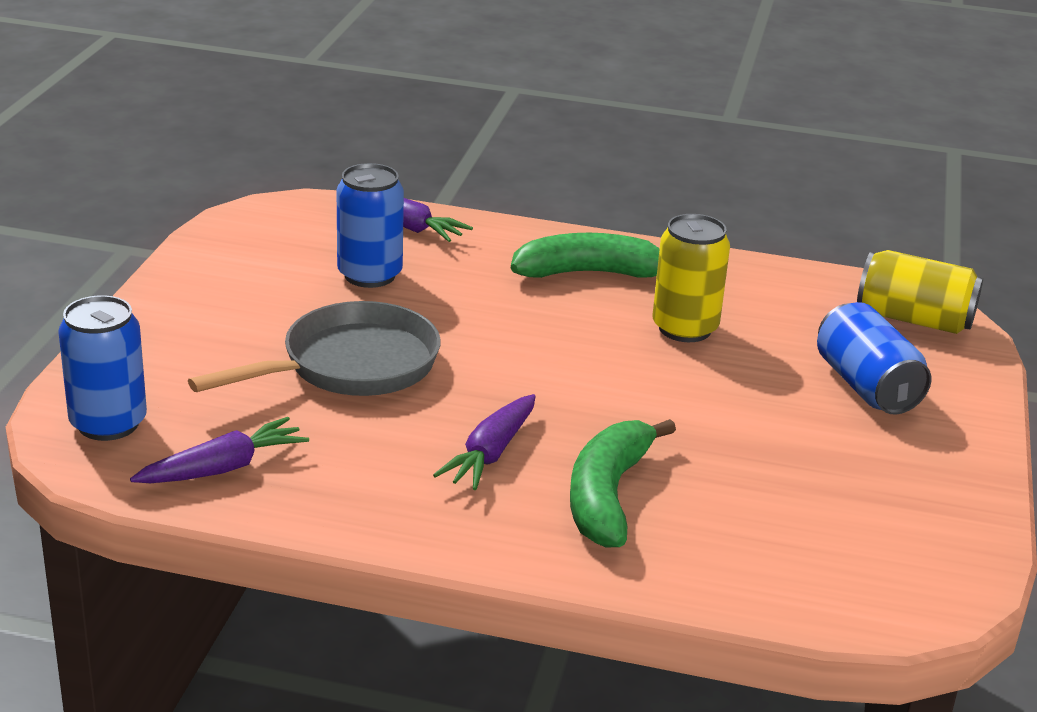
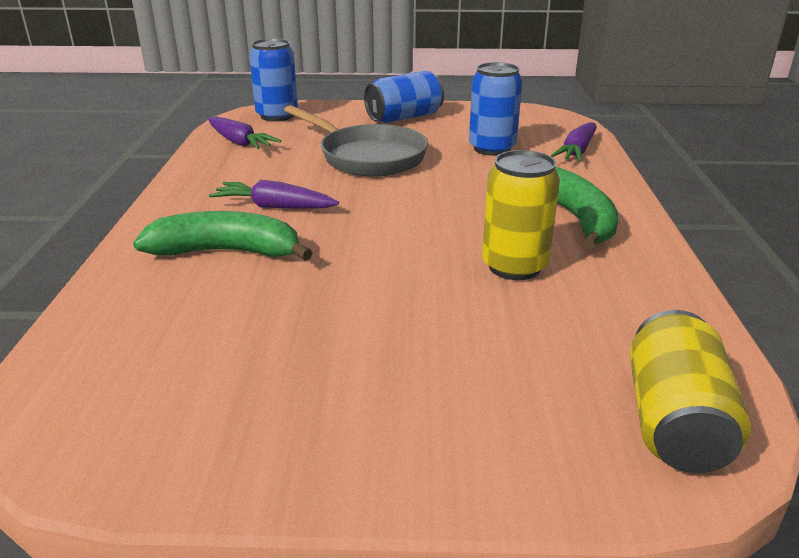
camera: 80 degrees right, 0 degrees up
(866, 386) = (473, 382): blue can -> blue can (404, 117)

